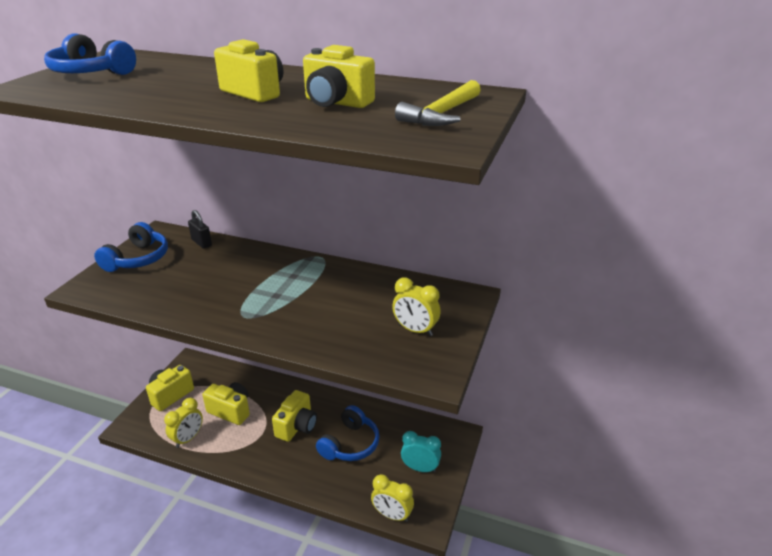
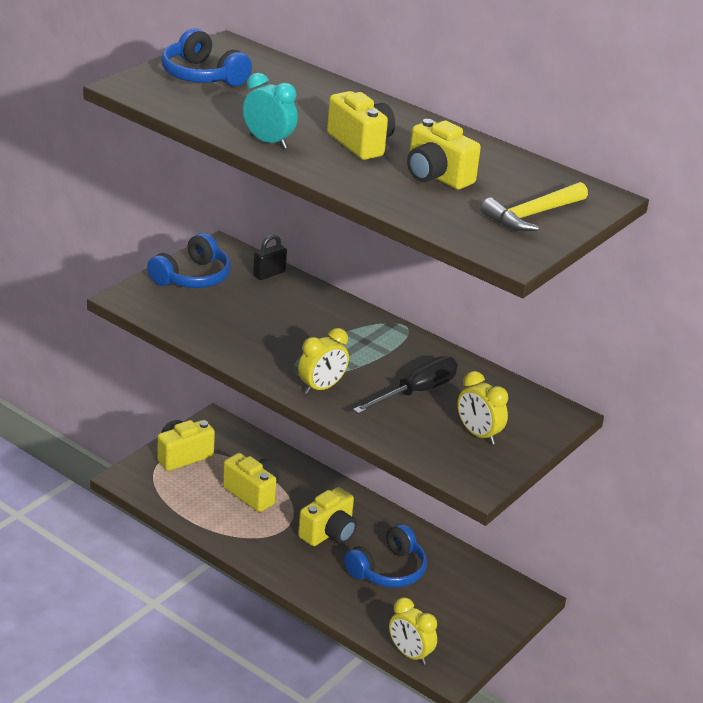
camera: 15 degrees right, 0 degrees up
(188, 438) = (194, 510): yellow clock -> yellow clock (321, 387)
(201, 243) = (269, 274): black padlock -> black padlock turned 75 degrees clockwise
(350, 307) = (416, 392): none -> black screwdriver
(420, 468) = (464, 619): turquoise clock -> turquoise clock (268, 142)

